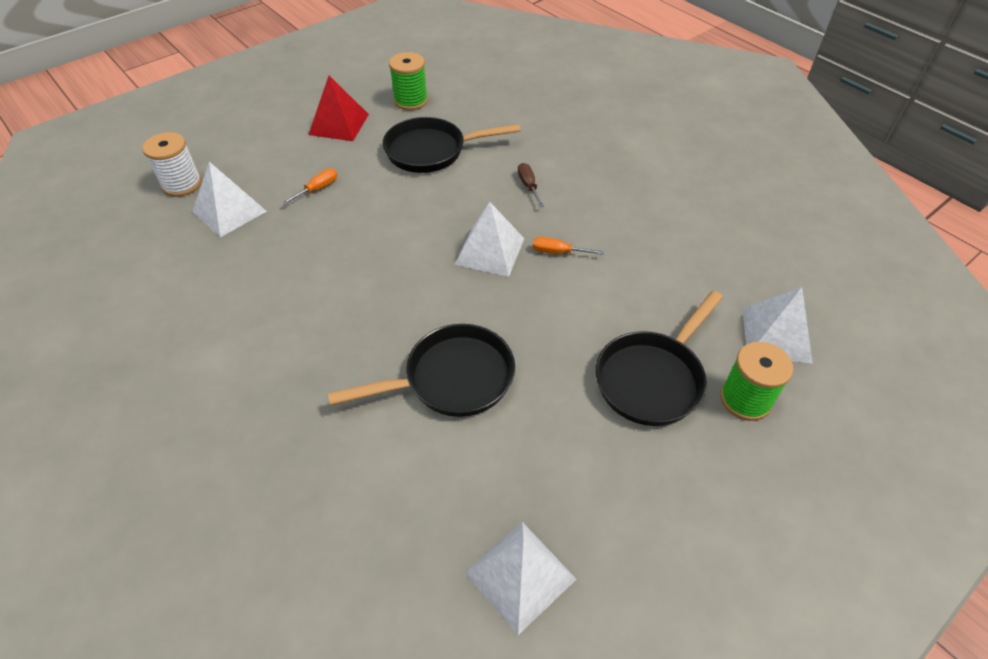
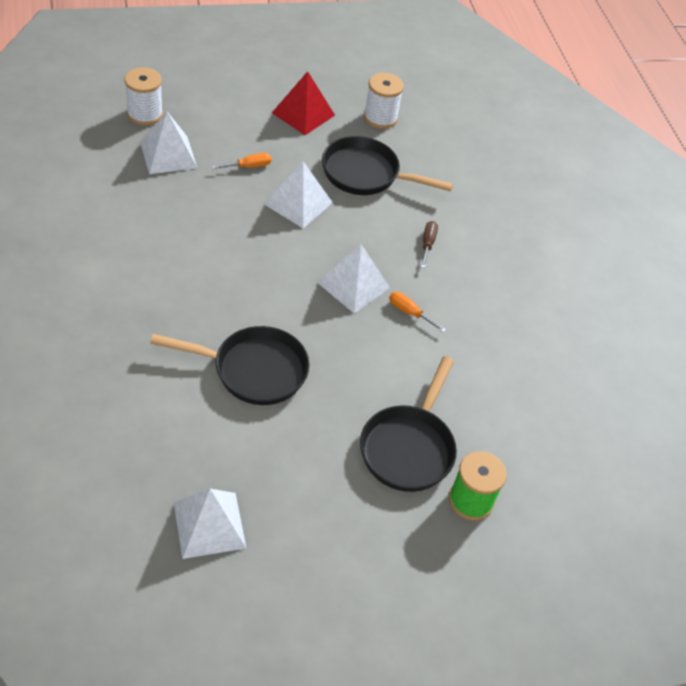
camera: 20 degrees right, 0 degrees up
(411, 101) = (380, 118): green spool -> white spool
(652, 378) = (408, 447): black pan -> black pan turned 45 degrees counterclockwise
(776, 335) = (540, 467): white pyramid -> white pyramid (298, 203)

